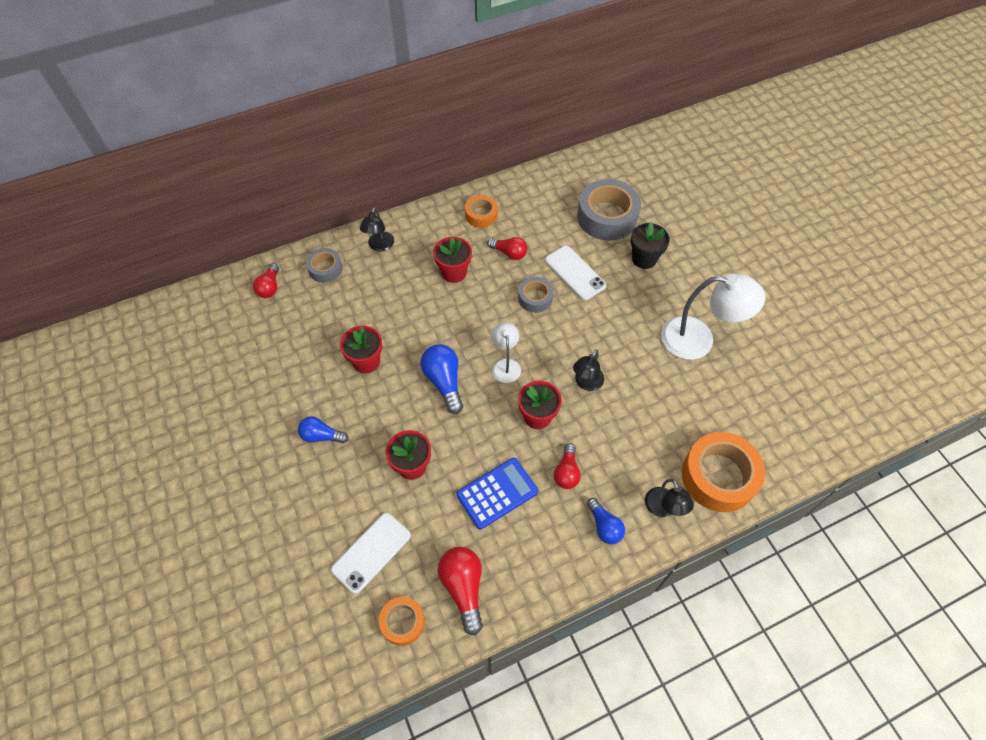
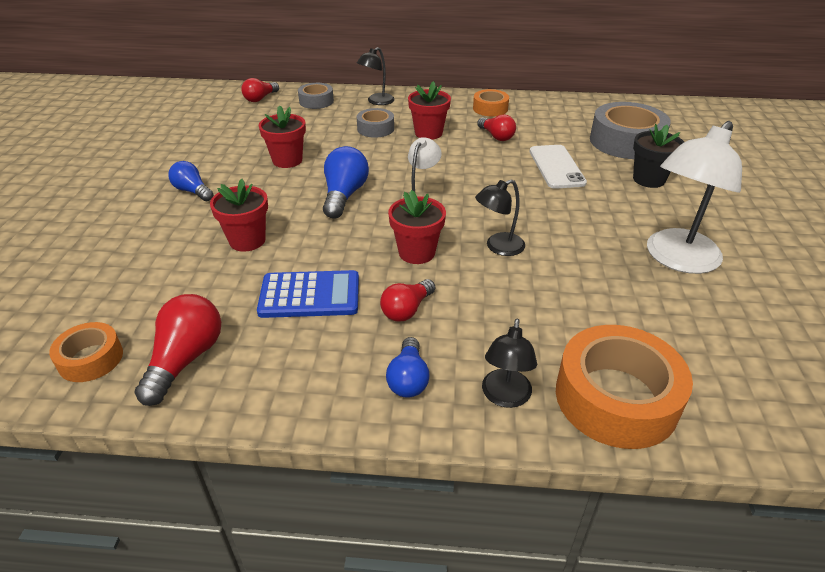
camera: 30 degrees right, 20 degrees down
(371, 552) = (133, 287): white phone -> none
(535, 298) = (496, 170): grey tape -> grey tape (375, 129)
(698, 339) = (676, 259): white lamp -> white lamp turned 90 degrees clockwise

